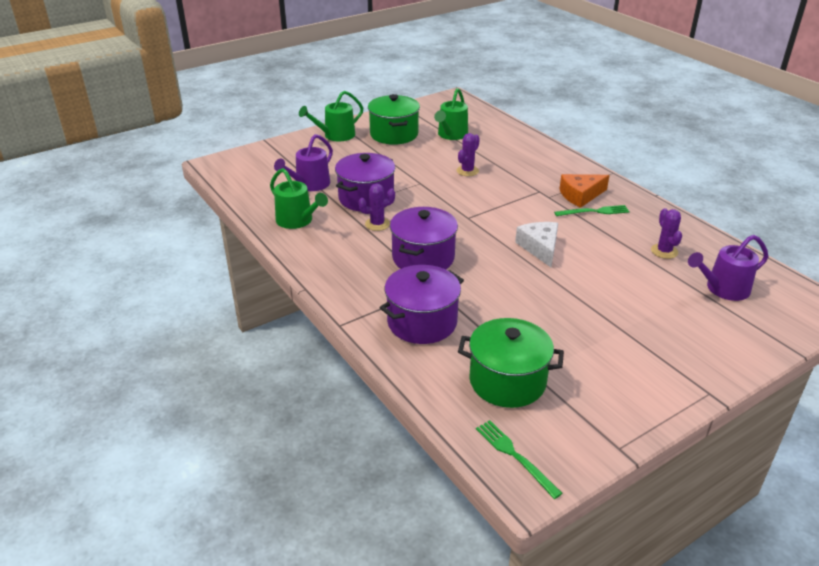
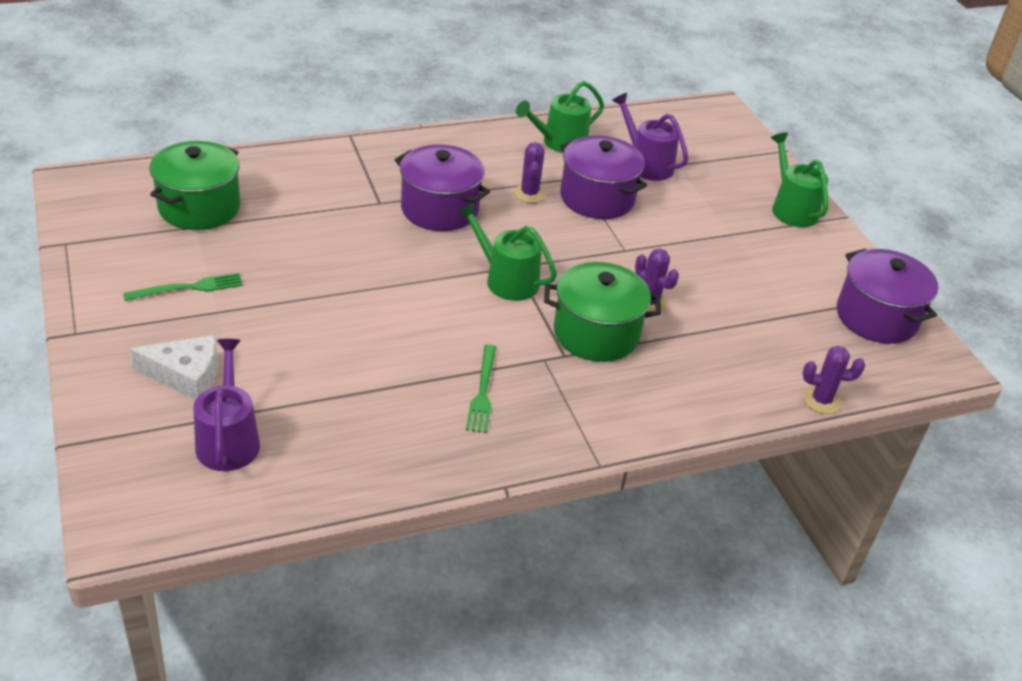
camera: 100 degrees right, 5 degrees up
(394, 134) = (789, 261): green pot -> green pot (596, 333)
(422, 322) = (322, 181): purple pot -> purple pot (876, 317)
(451, 135) = (780, 319): green watering can -> green watering can (507, 280)
(515, 456) = (109, 185): green fork -> green fork (188, 288)
(540, 248) = (414, 305): white cheese -> white cheese (186, 375)
(580, 195) = (536, 395): orange cheese -> none
(664, 251) = (345, 421): purple cactus -> purple cactus (821, 400)

